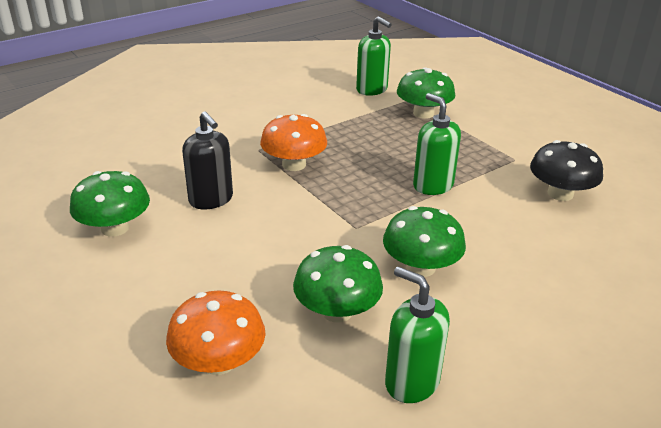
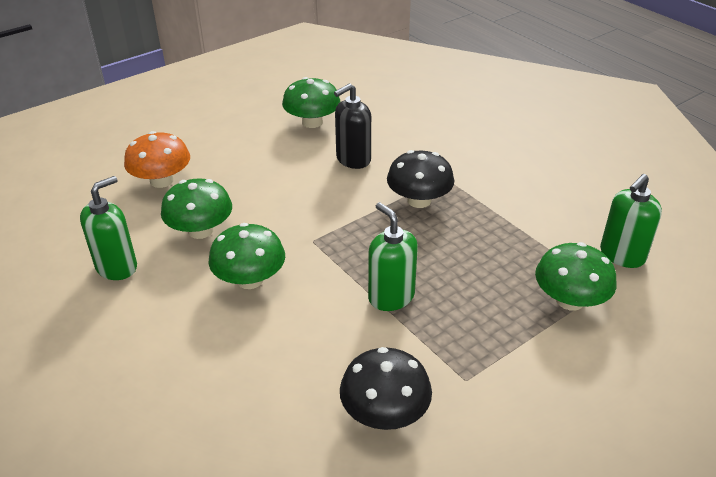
camera: 90 degrees right, 5 degrees up
(294, 164) = (419, 200): orange mushroom -> black mushroom
(433, 185) = (391, 297): green soap dispenser -> green soap dispenser turned 90 degrees counterclockwise

